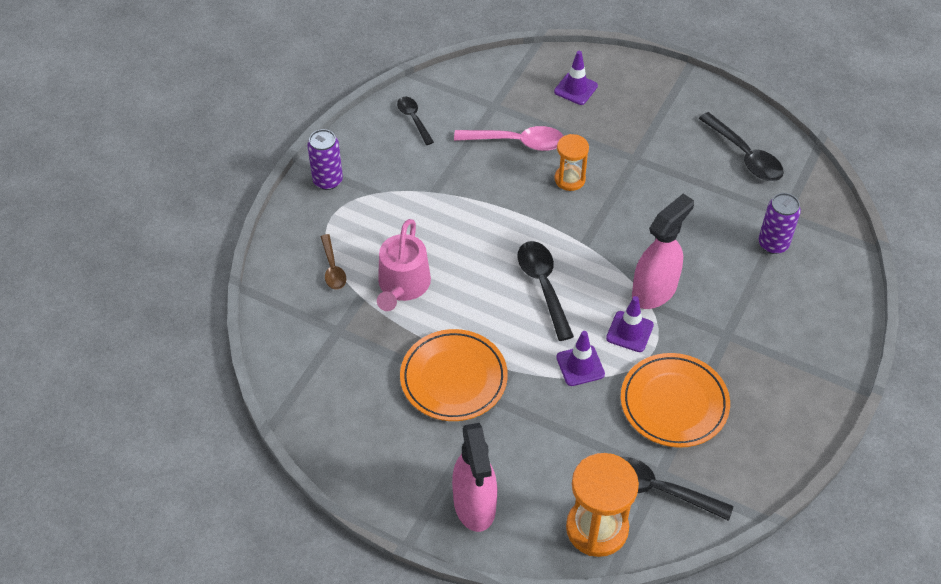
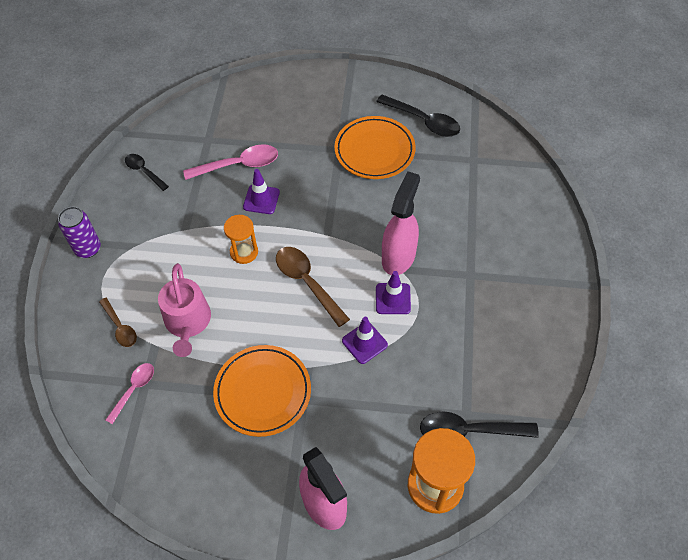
camera: 20 degrees left, 5 degrees up
(325, 333) = (134, 390): none -> pink spoon
(543, 286) = (307, 282): black spoon -> brown spoon
(569, 179) = (293, 183): orange hourglass -> orange hourglass (244, 252)
(575, 89) = (269, 106): purple traffic cone -> purple traffic cone (261, 199)
(674, 403) = (452, 349): orange plate -> orange plate (374, 151)
(773, 244) = (474, 187): purple can -> none

